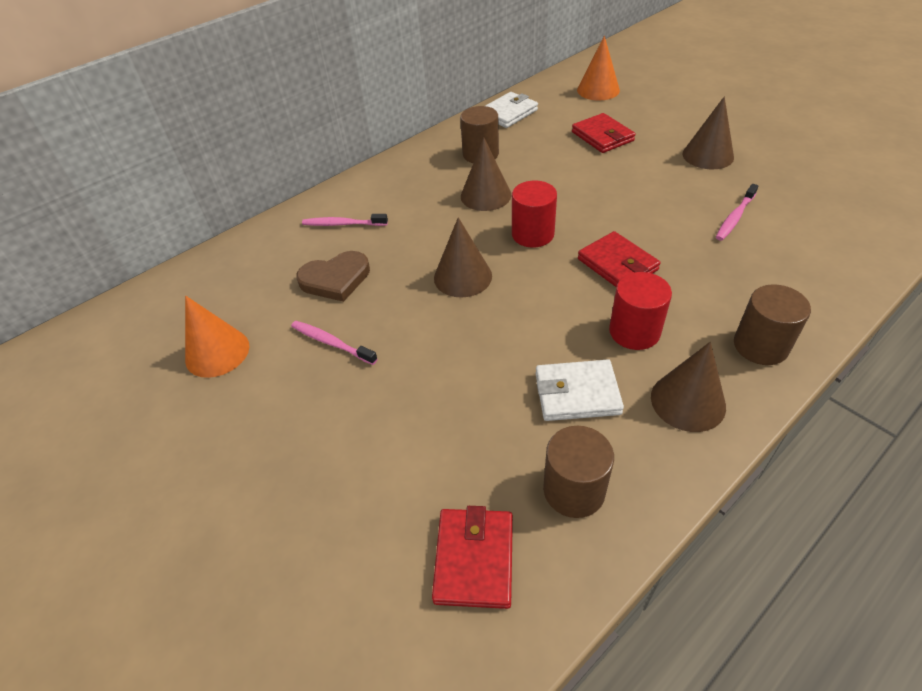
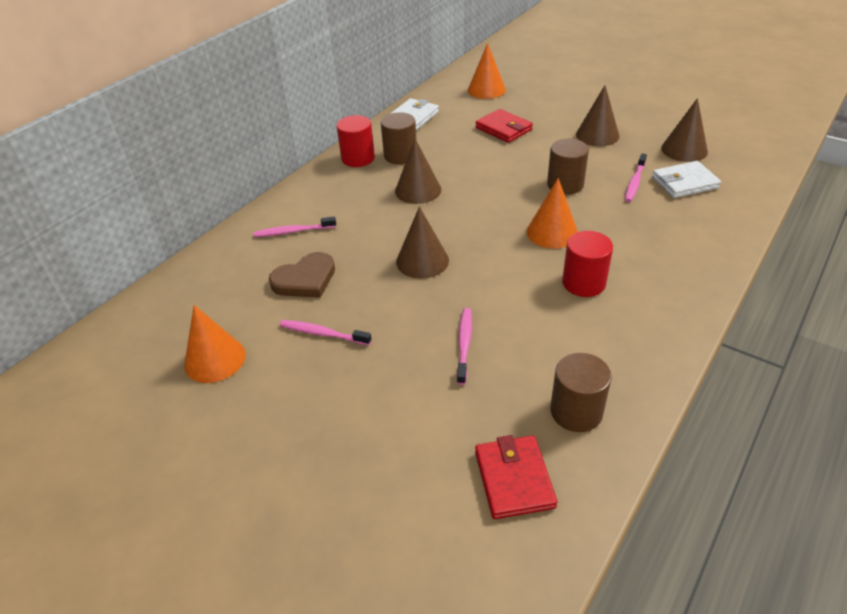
camera: 15 degrees left, 5 degrees down
(474, 382) = (464, 344): none -> pink toothbrush
(532, 234) = (471, 217): red cylinder -> red cylinder (358, 158)
(577, 393) = (553, 338): white wallet -> white wallet (684, 183)
(617, 264) = (552, 232): red wallet -> orange cone
(688, 401) = (643, 329): brown cone -> brown cone (684, 150)
(760, 346) = (685, 278): brown cylinder -> brown cylinder (565, 184)

